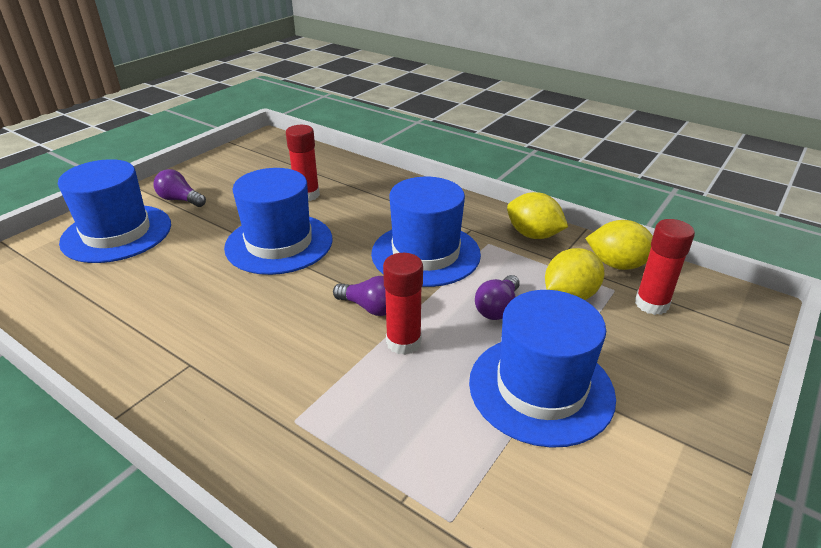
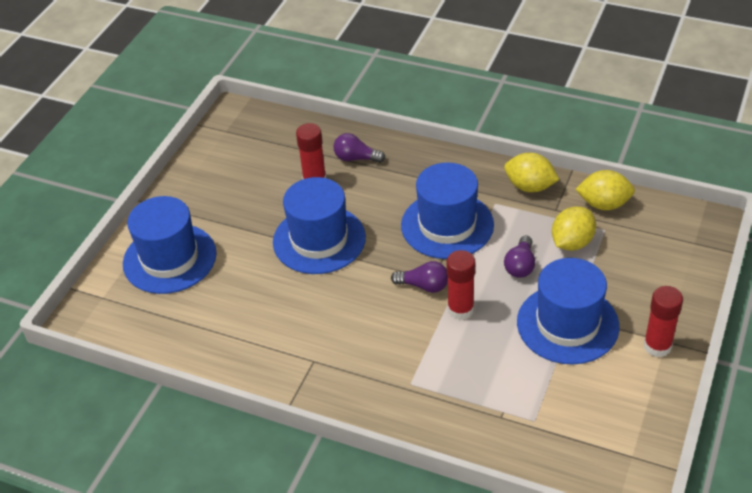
camera: 10 degrees left, 10 degrees up
(180, 200) = (200, 210): purple light bulb -> purple light bulb (356, 158)
(651, 304) = (634, 237): red glue stick -> red glue stick (657, 346)

